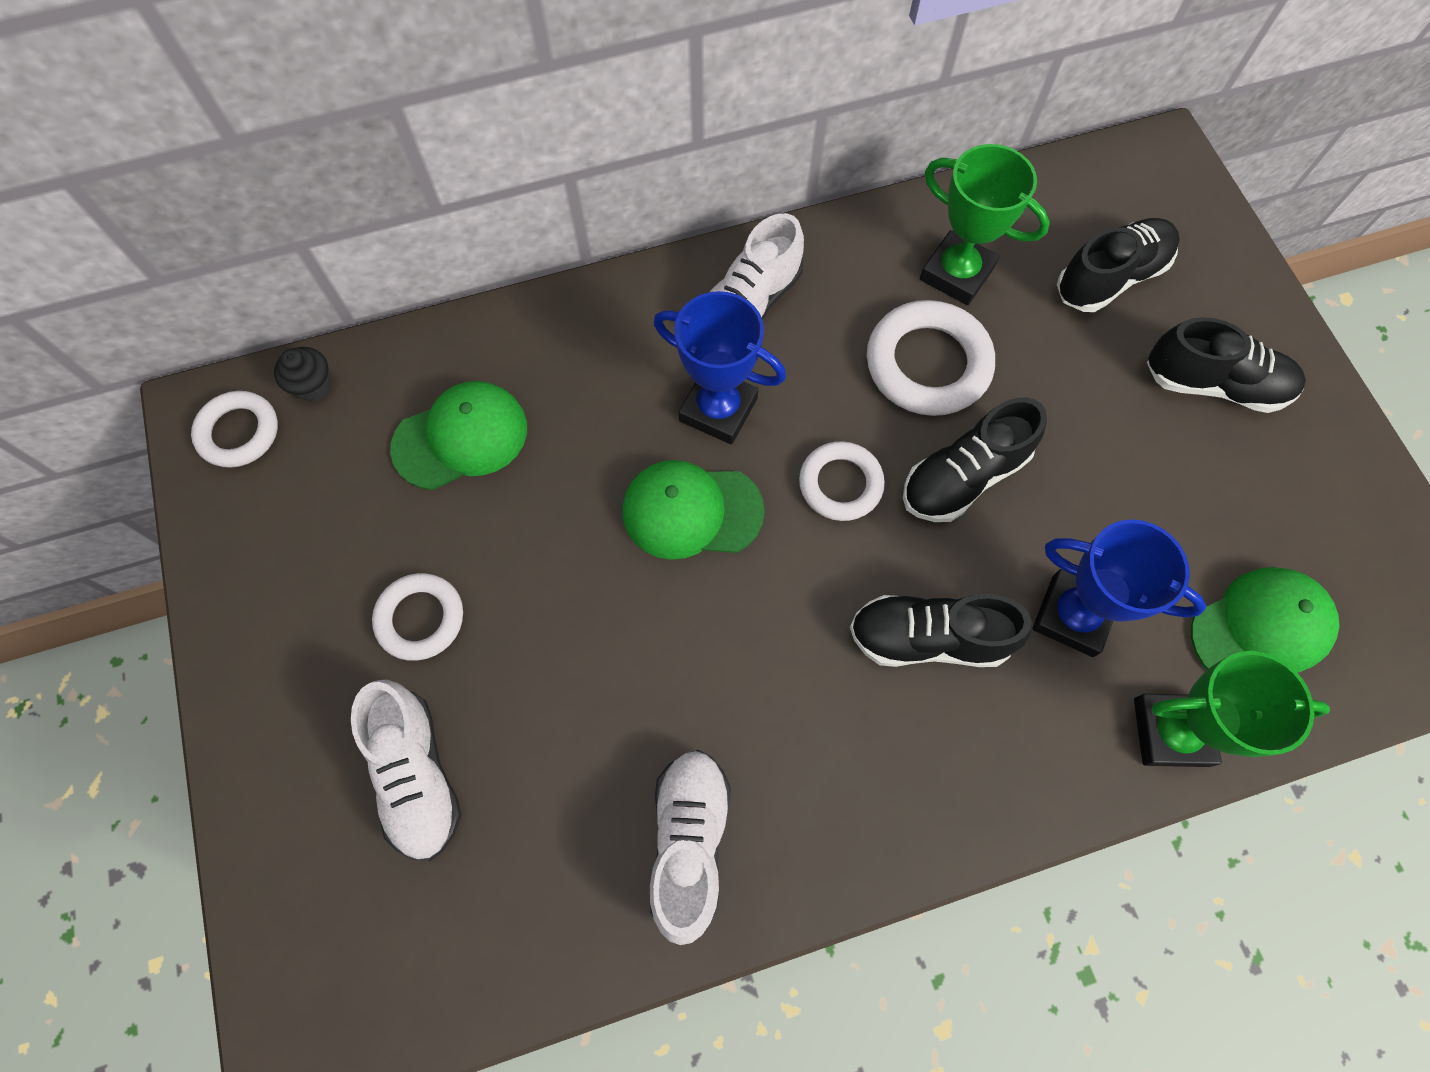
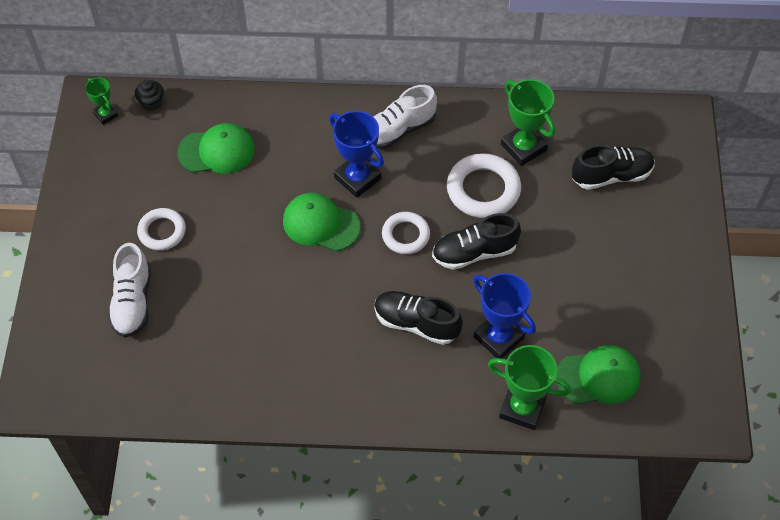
camera: 20 degrees right, 10 degrees down
(239, 432) = (106, 114): white ring -> green trophy
(690, 842) = (251, 375): white shoe -> none
(1214, 384) = (641, 249): black shoe -> none

